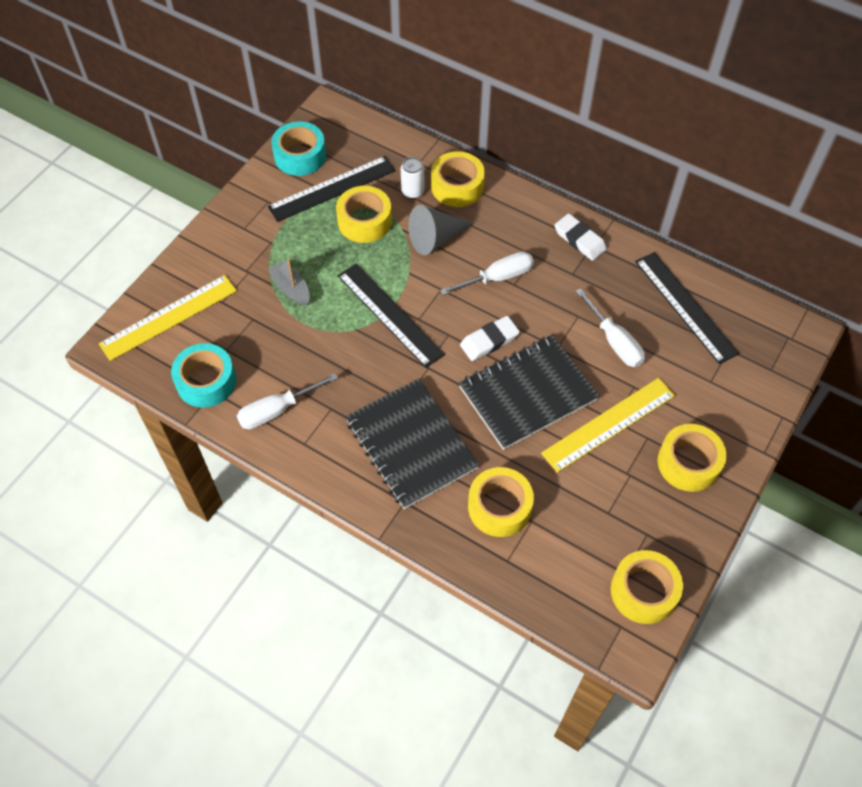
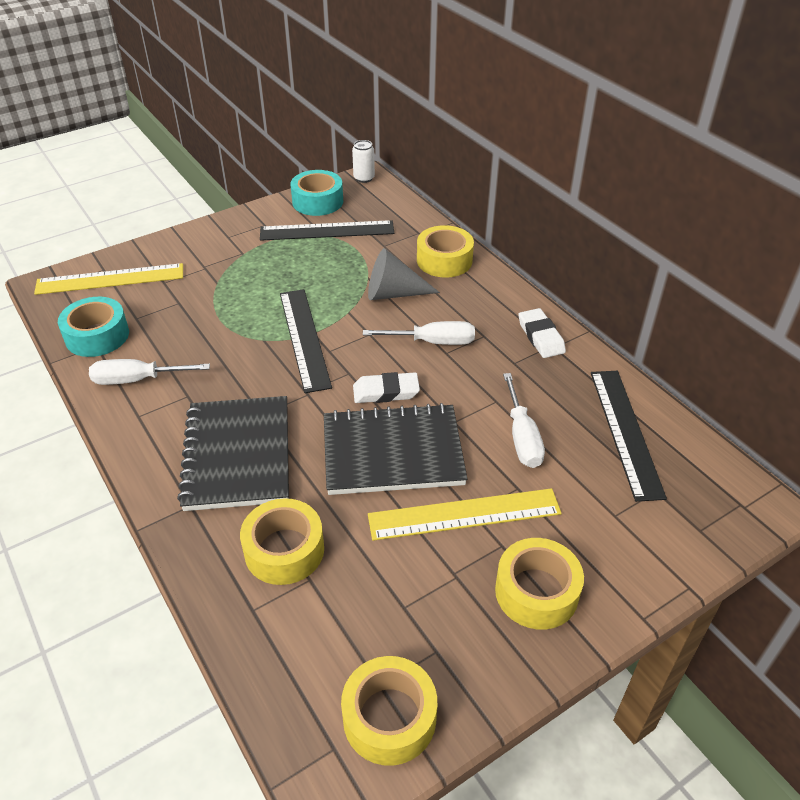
camera: 25 degrees right, 15 degrees down
(291, 289) = (231, 291): grey boat -> none
(364, 221) = (337, 261): yellow tape -> none
(412, 191) = (399, 253): white can -> white can (364, 178)

